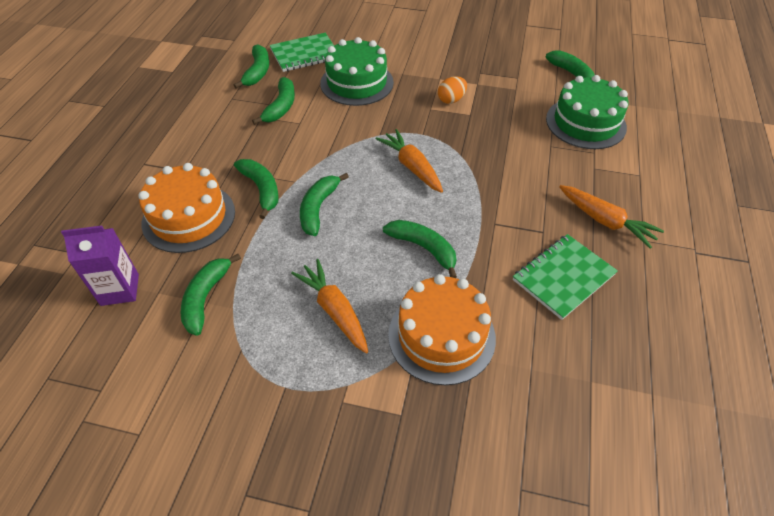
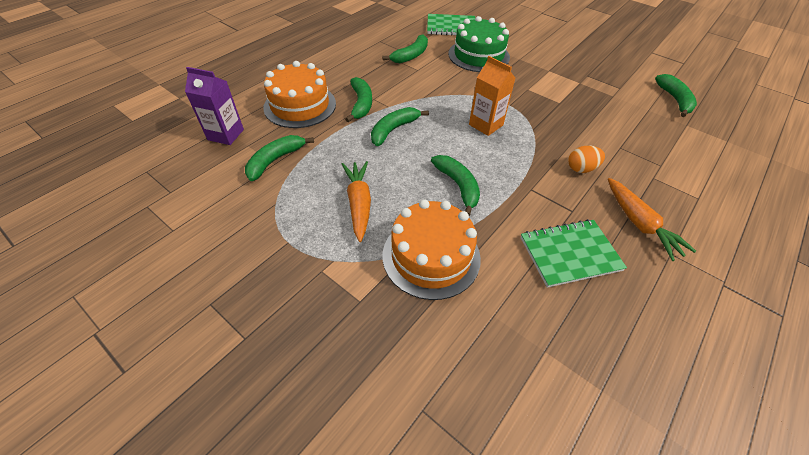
camera: 25 degrees right, 0 degrees up
(257, 72) = (409, 29): green banana -> none
(412, 167) = (486, 125): orange carrot -> orange carton
(451, 100) = (549, 88): orange egg -> orange egg (581, 168)
(585, 123) = (666, 140): green cake -> none

